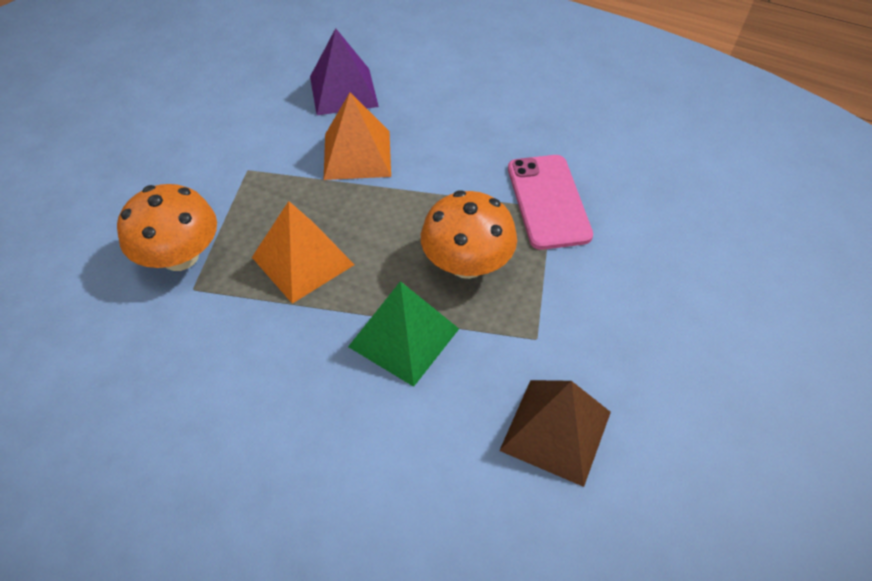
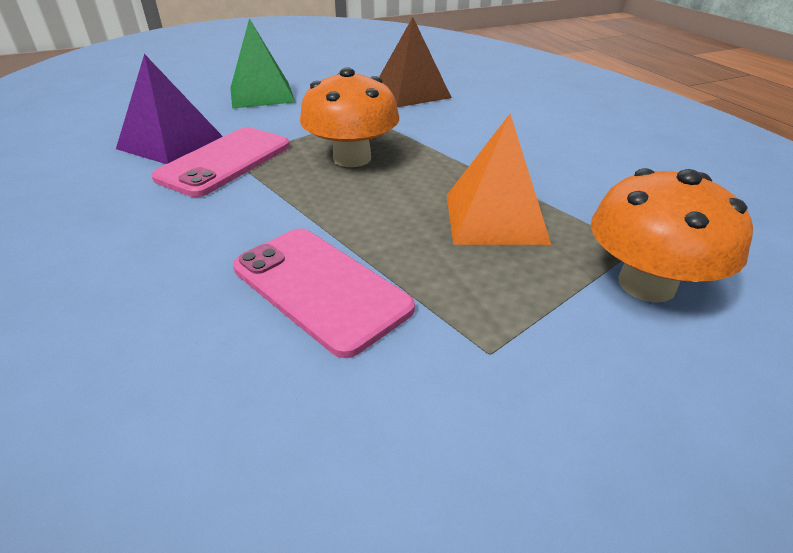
camera: 140 degrees left, 15 degrees down
(343, 91) = (198, 410): purple pyramid -> purple pyramid (170, 142)
(357, 155) = (320, 288): orange pyramid -> pink phone
(404, 337) = (454, 146): green pyramid -> green pyramid (261, 94)

